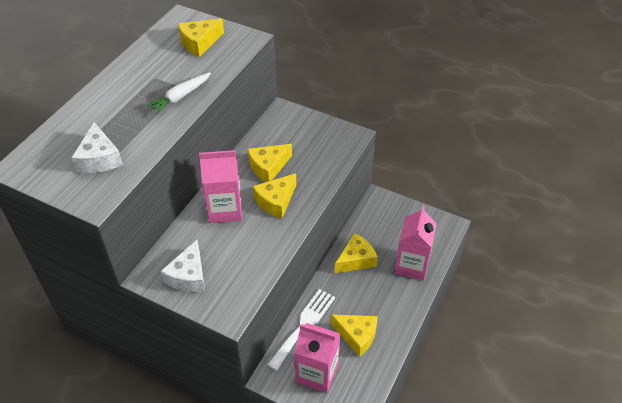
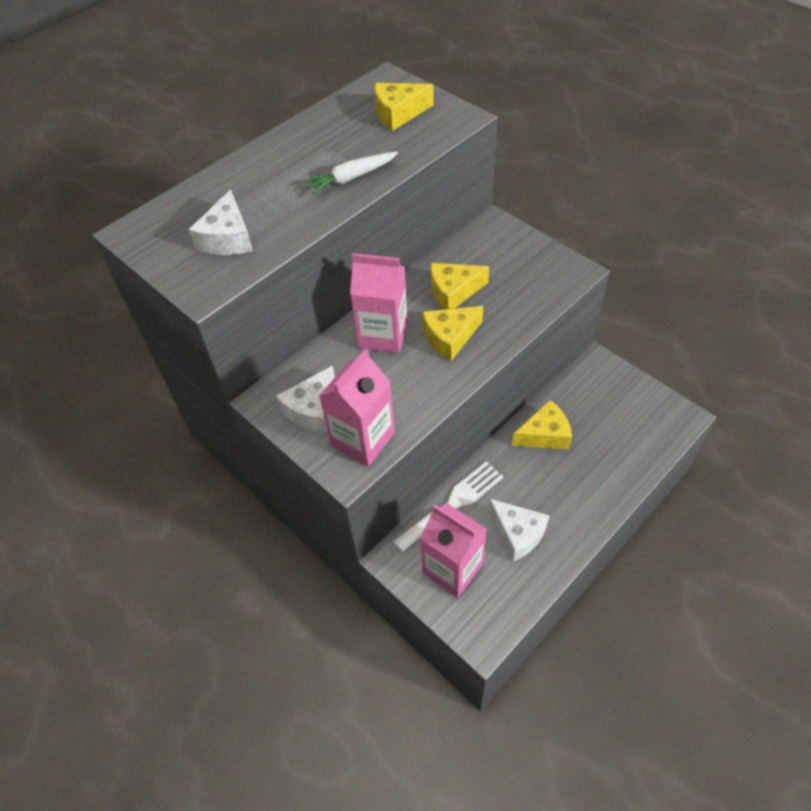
camera: 20 degrees right, 5 degrees up
(357, 336) = (517, 533): yellow cheese -> white cheese
(412, 265) = (617, 458): pink carton -> pink carton (362, 439)

